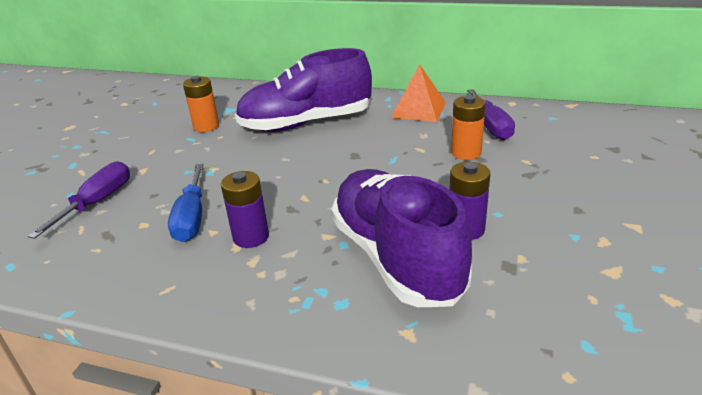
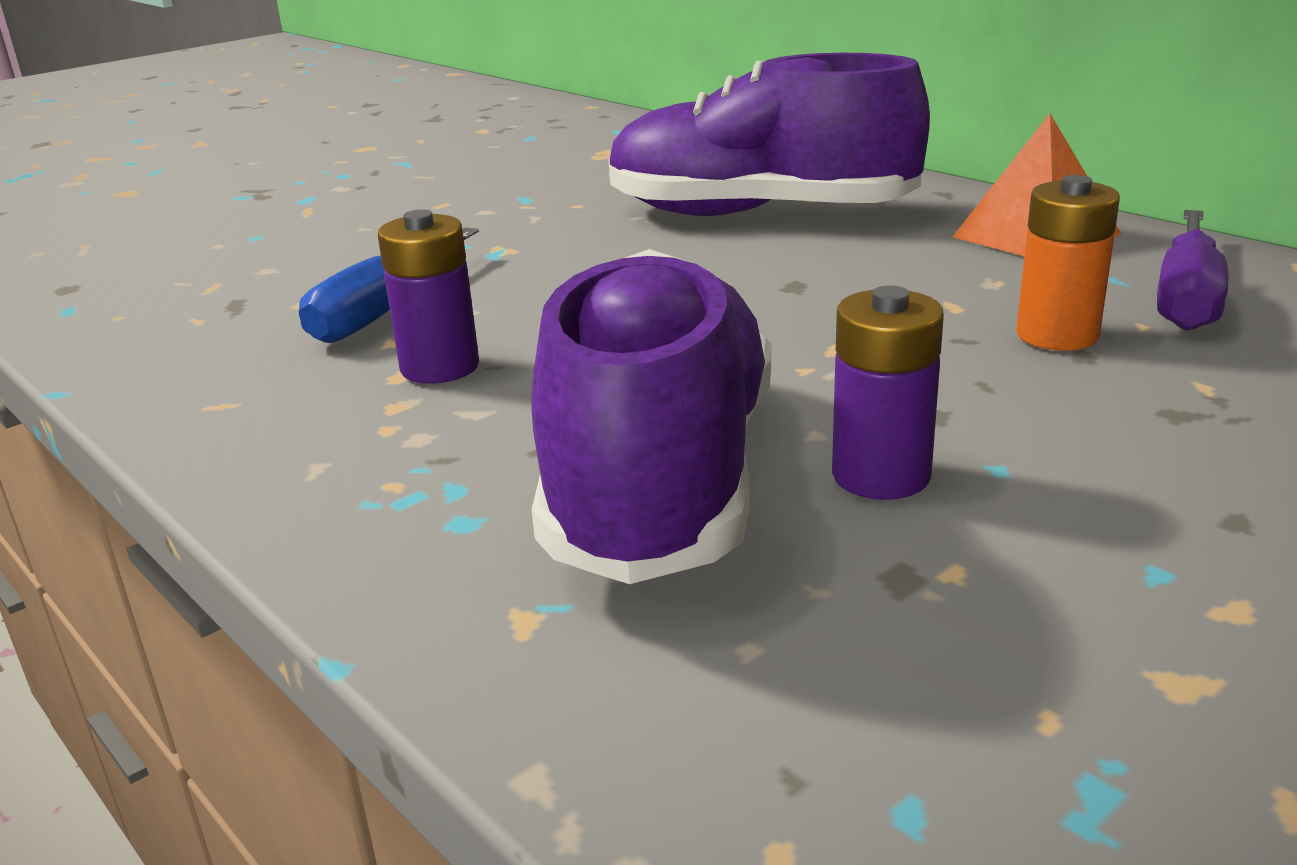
camera: 30 degrees right, 5 degrees down
(98, 202) = (277, 257): purple screwdriver -> none
(206, 126) = (572, 185): orange battery -> none

